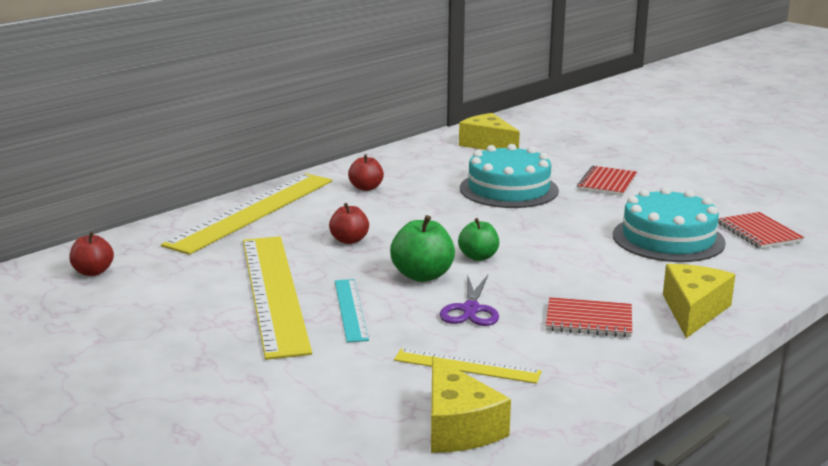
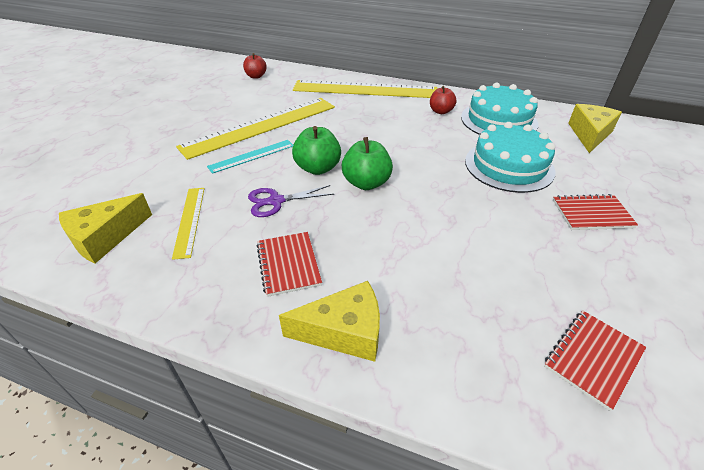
camera: 65 degrees right, 20 degrees up
(349, 240) = (351, 128): red apple -> none
(478, 257) = (366, 183): green apple -> green apple, size x1.50
(668, 238) = (500, 282): turquoise cake -> turquoise cake (499, 120)

